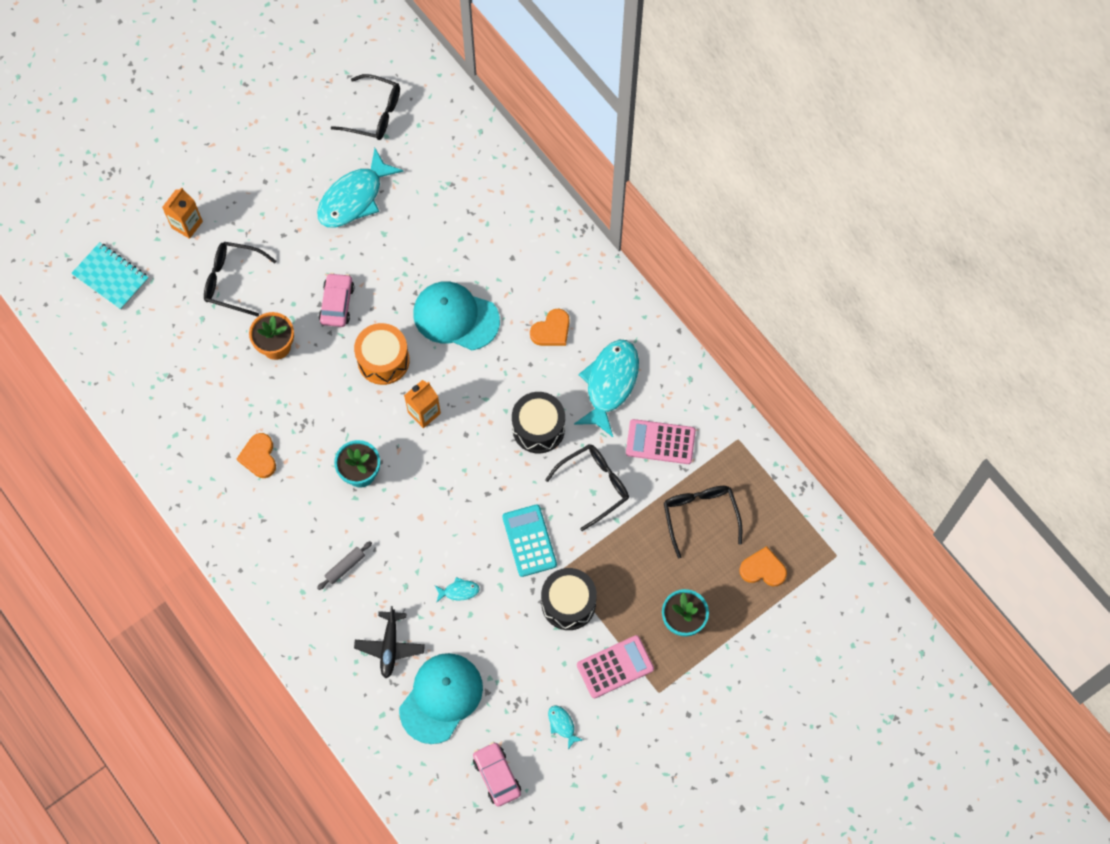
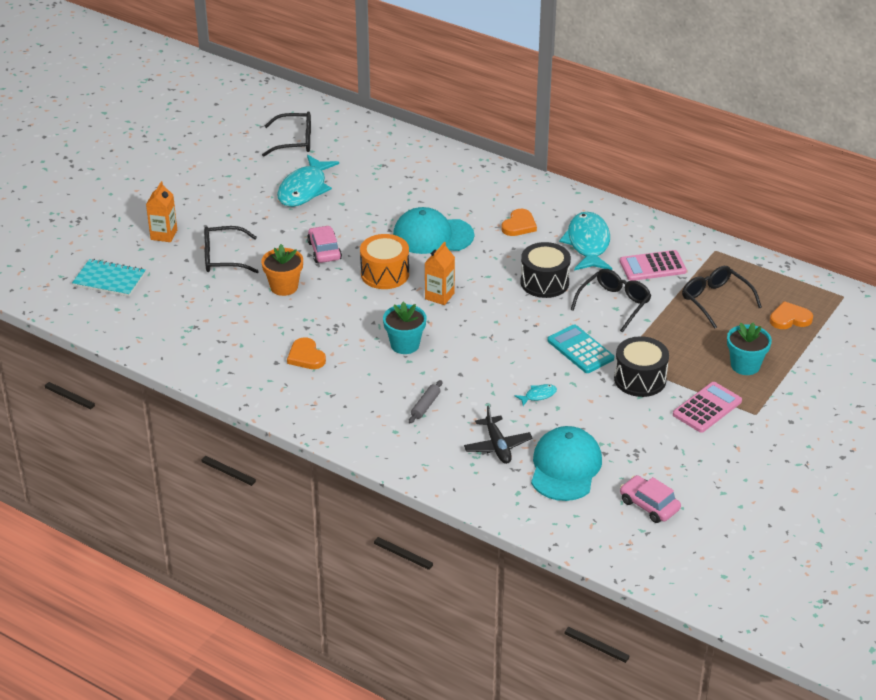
camera: 20 degrees left, 30 degrees down
(562, 725) = (686, 456): turquoise fish -> none

